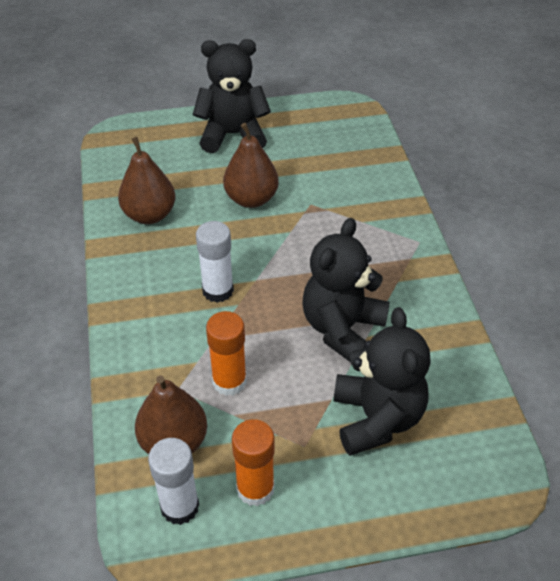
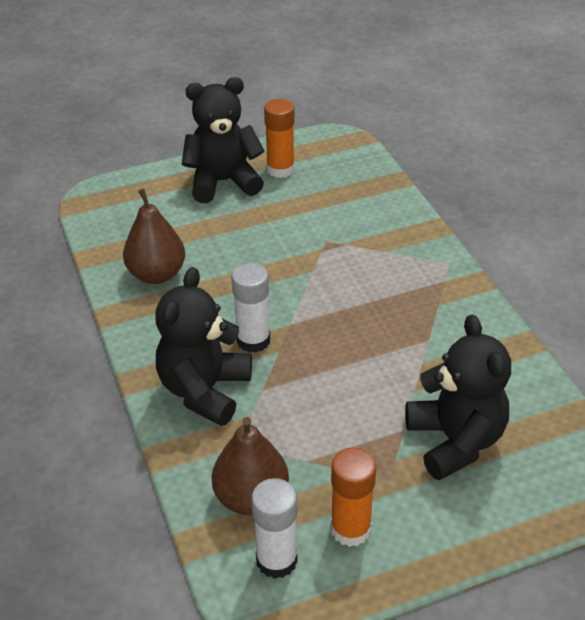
camera: 10 degrees left, 5 degrees down
(229, 381) = (292, 428): orange glue stick -> orange glue stick (280, 169)
(251, 199) = (262, 244): brown pear -> none
(342, 329) = (395, 359): black teddy bear -> black teddy bear (204, 390)

